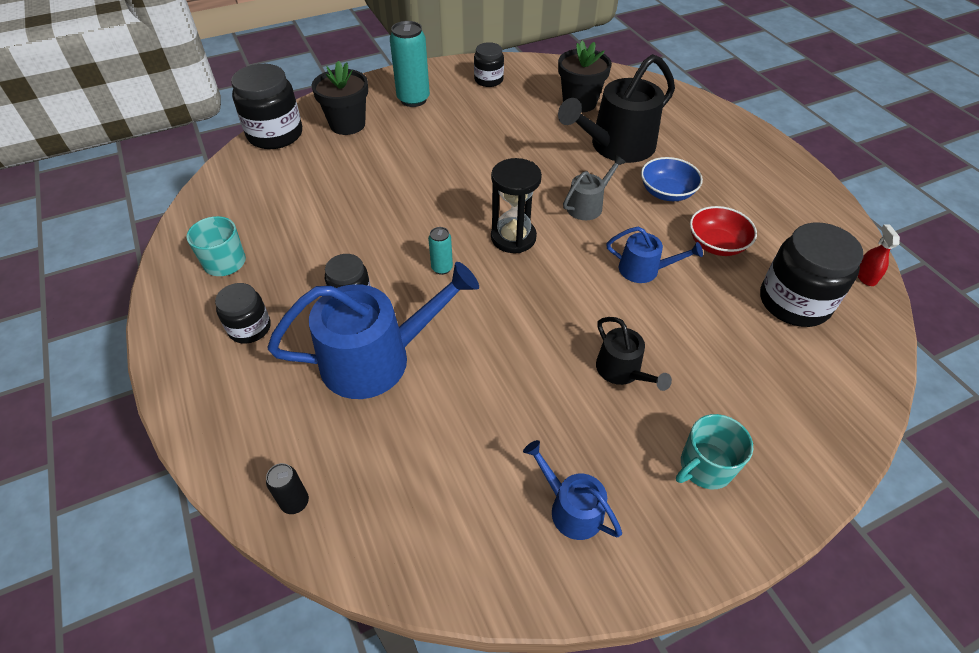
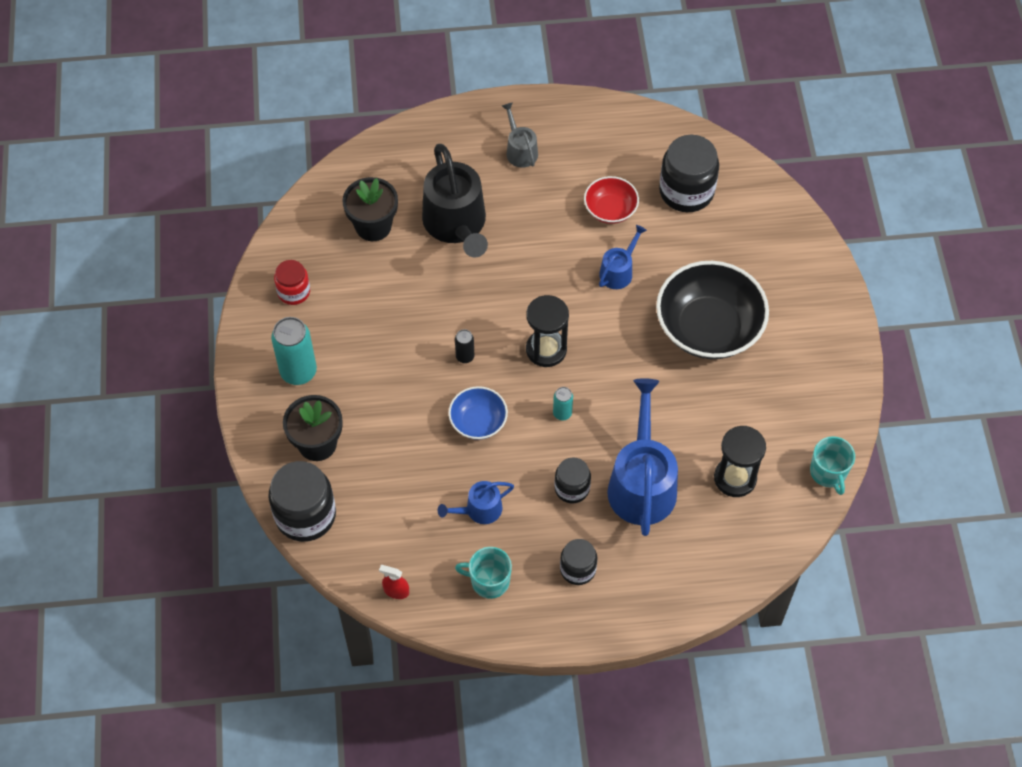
camera: 70 degrees left, 10 degrees up
(295, 502) = (747, 558): black can -> black can (465, 356)
(414, 456) = (735, 478): none -> black hourglass
(488, 80) = (294, 292): black jar -> red jar
(571, 508) = (801, 399): blue watering can -> blue watering can (479, 510)
(587, 205) = (528, 280): grey watering can -> grey watering can (520, 151)
(622, 371) = (708, 328): black watering can -> black bowl
(666, 192) = (535, 214): blue bowl -> blue bowl (478, 421)
(705, 467) = (797, 313): turquoise mug -> turquoise mug (828, 472)
(865, 276) = (679, 133): red spray bottle -> red spray bottle (396, 591)

